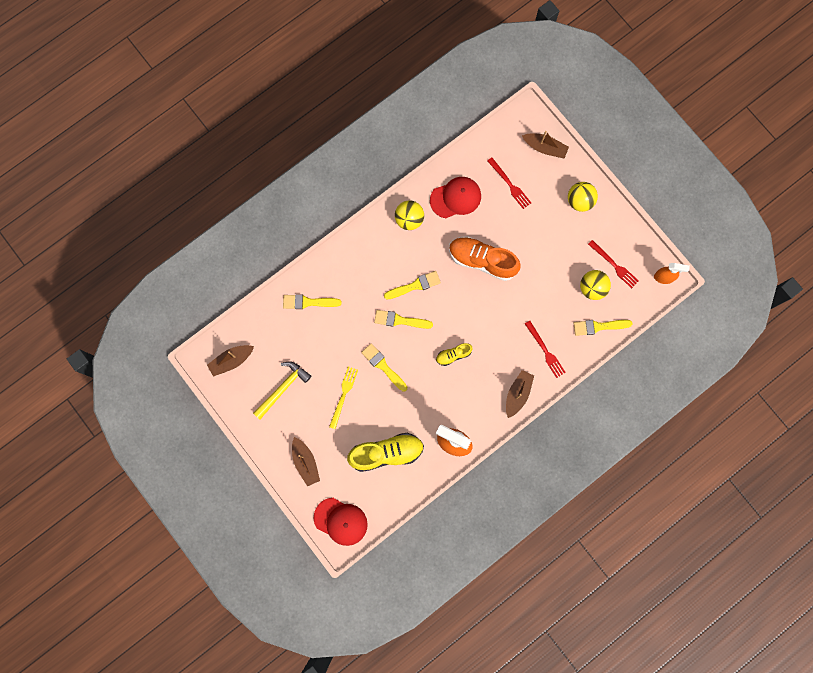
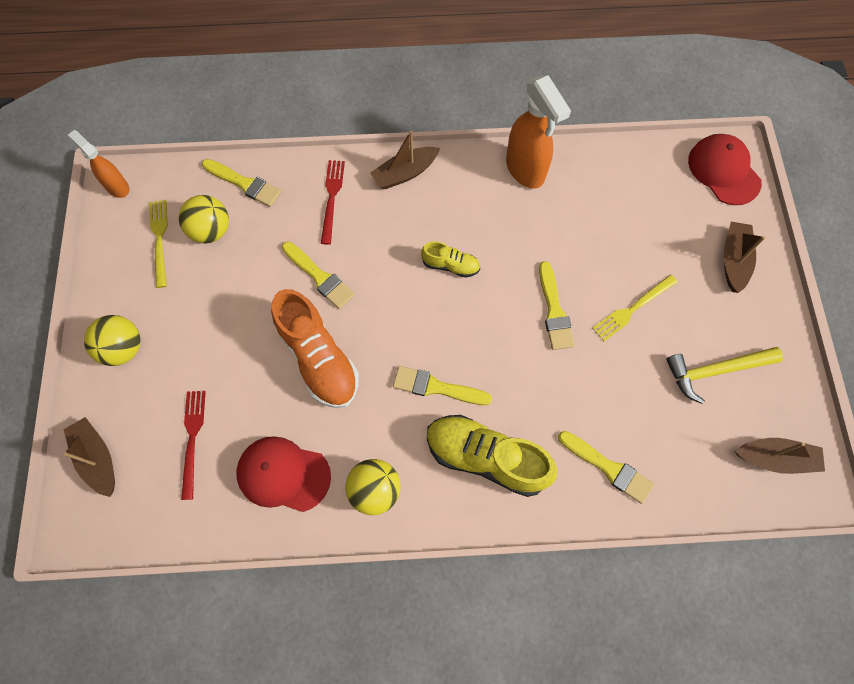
camera: 145 degrees left, 10 degrees down
(386, 453) = (617, 208): yellow shoe -> yellow shoe (486, 457)
(400, 320) = (490, 354): yellow brush -> yellow brush (319, 277)
(614, 265) = (160, 240): red fork -> yellow fork

